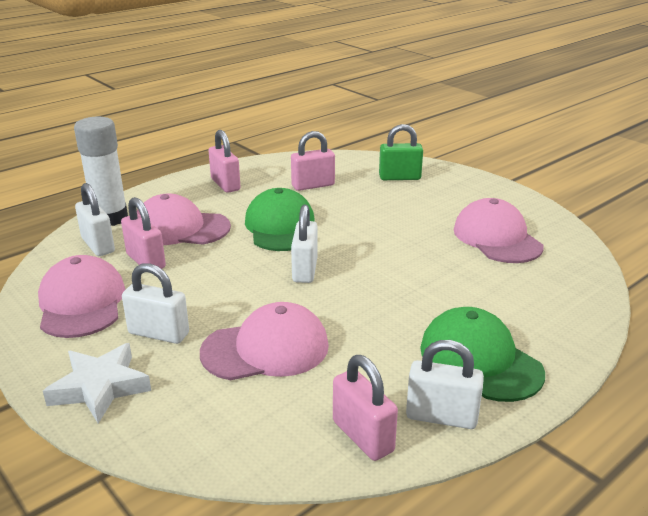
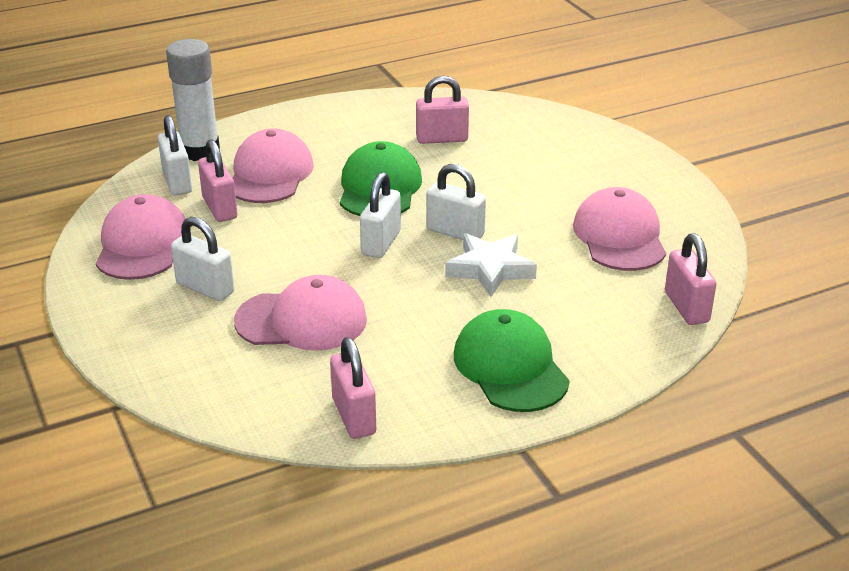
camera: 15 degrees right, 5 degrees up
(100, 387) = (134, 331): white star -> white star (490, 269)
(180, 228) = (270, 174): pink cap -> pink cap turned 75 degrees clockwise
(225, 184) = (341, 124): pink padlock -> pink padlock (686, 307)
(399, 177) = (552, 141): green padlock -> none
(441, 416) = (438, 413): white padlock -> white padlock (455, 232)

